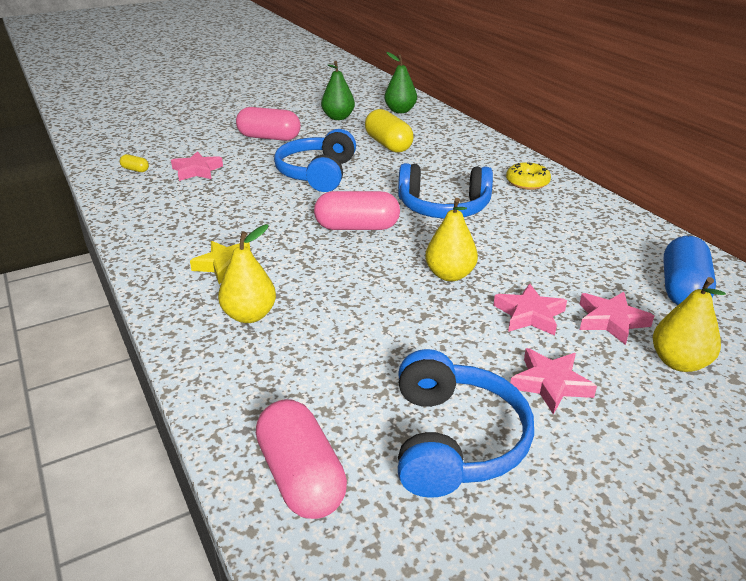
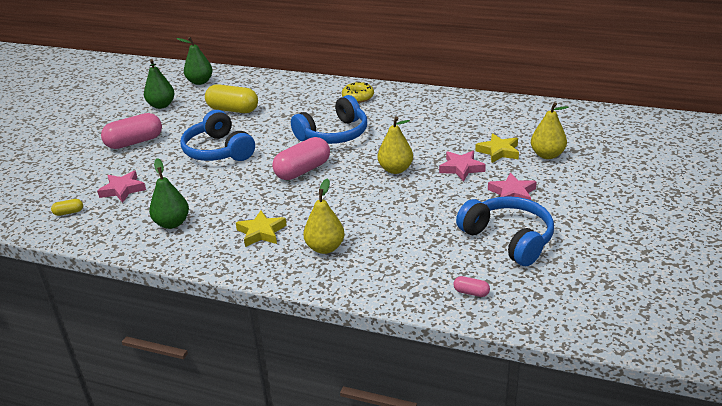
camera: 40 degrees left, 0 degrees up
(179, 217) = (172, 223): none -> green pear
(301, 477) = (471, 292): pink capsule -> pink capsule, size x0.45
(611, 321) = (498, 151): pink star -> yellow star
(682, 289) = (507, 120): blue capsule -> none

